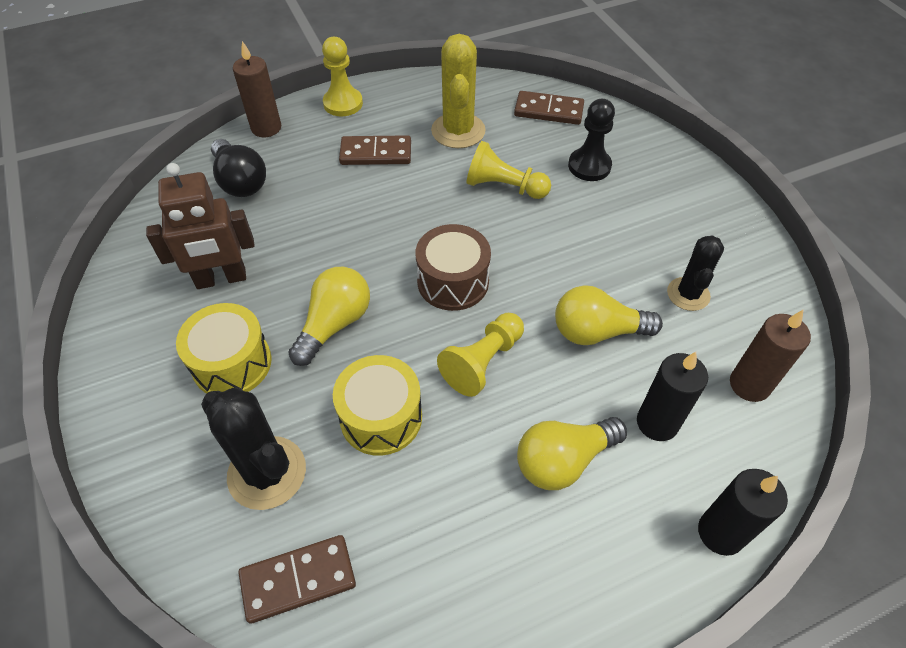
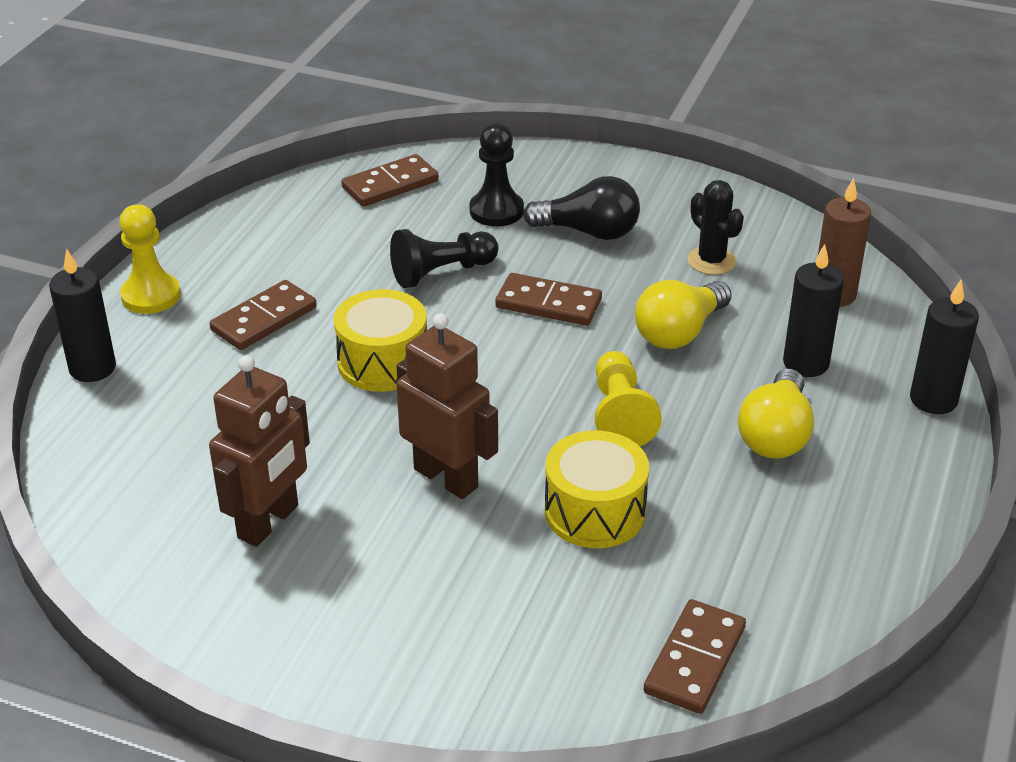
camera: 45 degrees left, 15 degrees down
(232, 363) = (394, 574): yellow drum -> yellow drum (383, 362)
(240, 181) = (145, 432): black light bulb -> black light bulb (589, 232)
(266, 128) = (92, 368): brown candle -> black candle
(267, 473) = (558, 619): black cactus -> none
(334, 324) = (446, 478): yellow light bulb -> brown robot
(453, 281) = (506, 375): brown drum -> none
(458, 131) = (323, 251): yellow cactus -> none
(504, 187) = (441, 272): yellow pawn -> black pawn
(540, 251) = (548, 303): none -> brown domino

